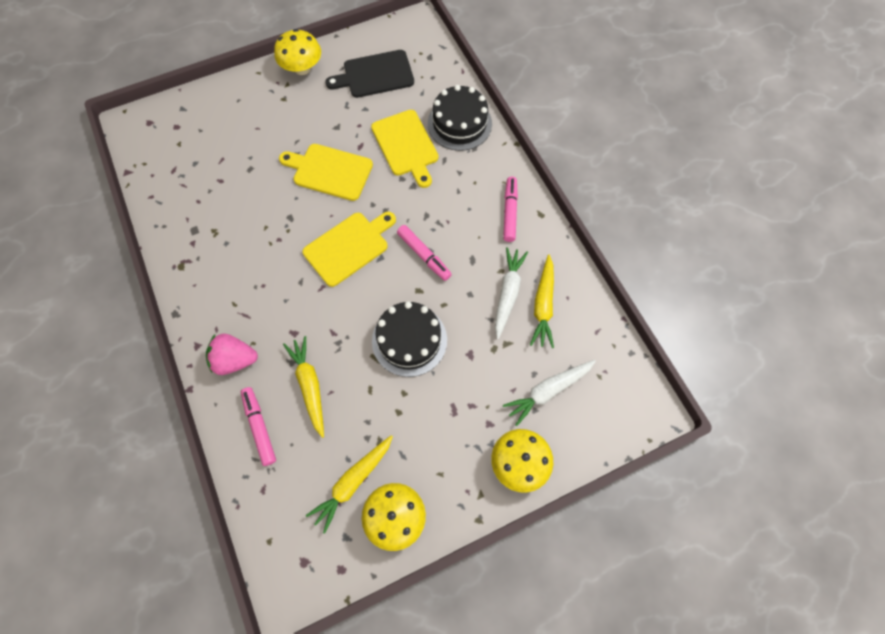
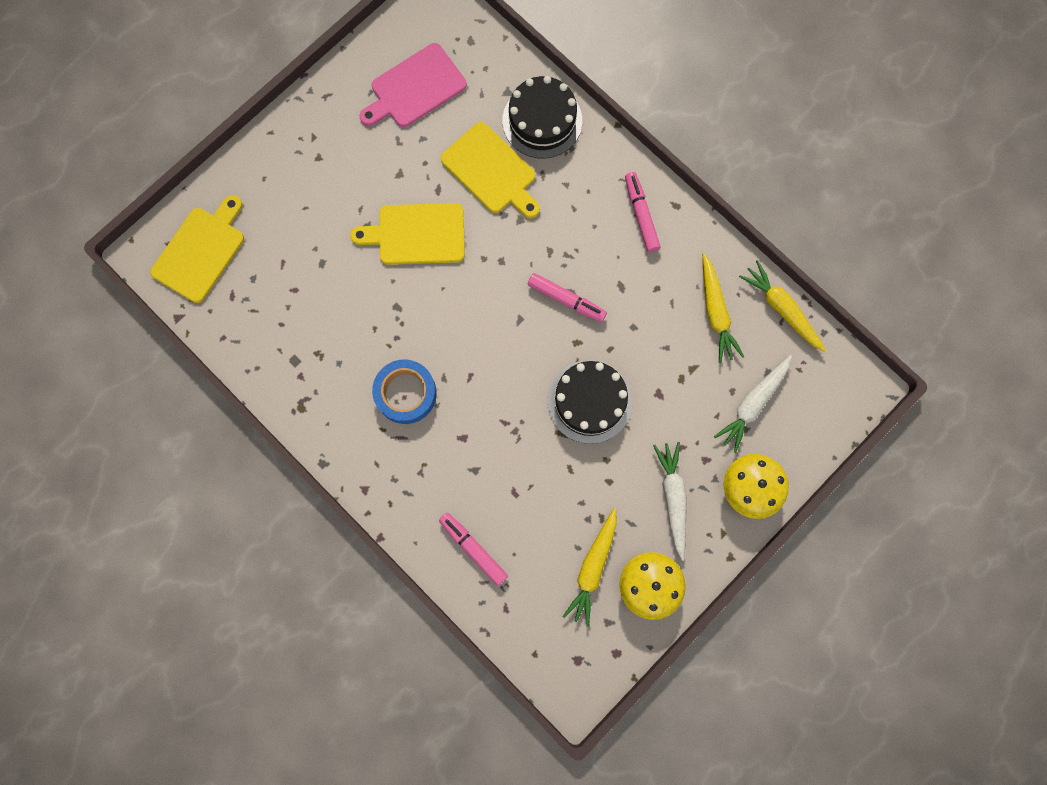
camera: 20 degrees left, 10 degrees up
(235, 360) = (413, 489): pink strawberry -> none
(265, 283) = (406, 393): none -> blue tape
(302, 68) = (322, 108): yellow mushroom -> none
(310, 386) = (505, 488): yellow carrot -> yellow carrot (781, 309)
(349, 247) = (479, 319): yellow cutting board -> yellow cutting board (201, 251)
(375, 75) = (415, 88): black cutting board -> pink cutting board
(508, 293) = (673, 312): white carrot -> white carrot (673, 498)

